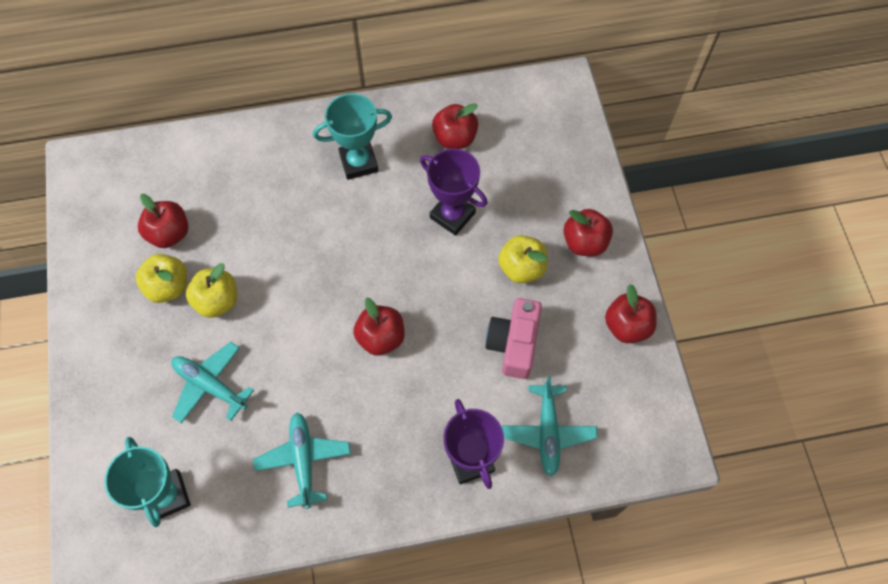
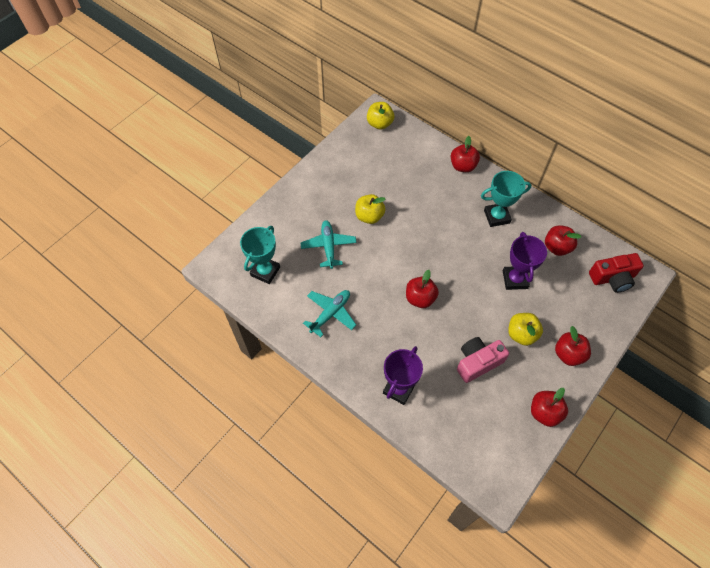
camera: 50 degrees right, 5 degrees down
(168, 286) = (356, 192): yellow apple -> yellow apple (379, 124)
(169, 233) = (381, 172): red apple -> red apple (463, 166)
(358, 162) = (496, 216): turquoise trophy -> turquoise trophy turned 45 degrees counterclockwise
(540, 119) = (612, 278): none -> red camera
(547, 432) = (448, 415): turquoise plane -> none

